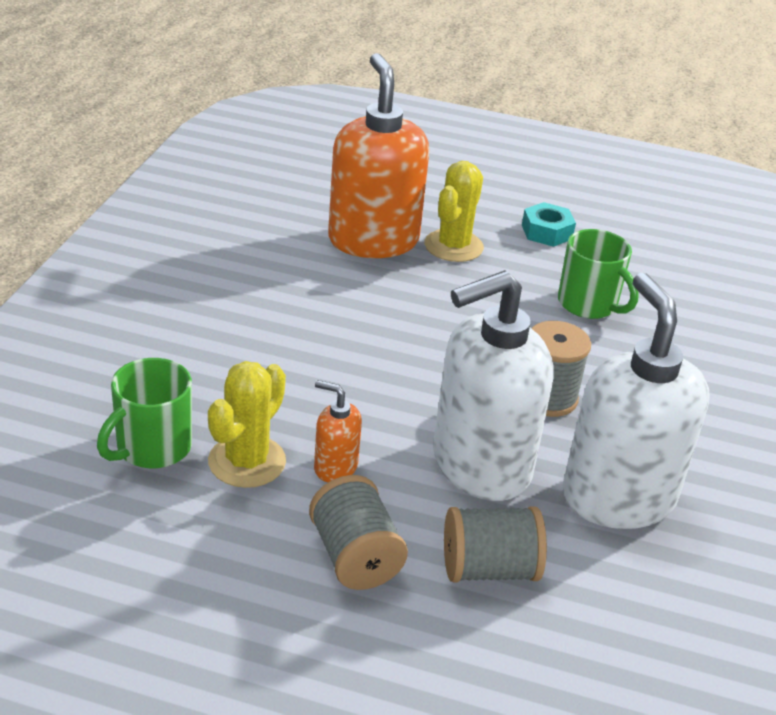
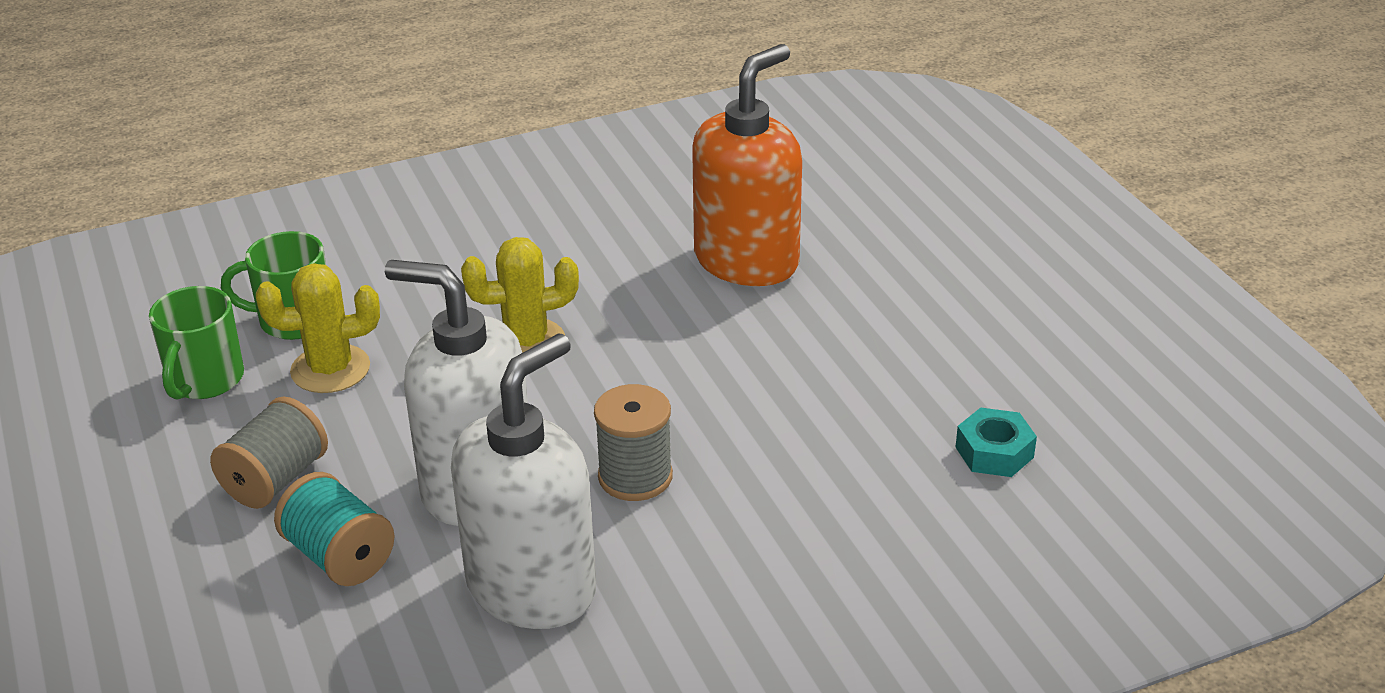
camera: 55 degrees right, 0 degrees up
(335, 467) = (377, 413): orange soap dispenser -> none
(453, 246) = (813, 305): yellow cactus -> yellow cactus (526, 342)
(489, 569) = (339, 556): grey spool -> turquoise spool
(547, 232) = (939, 343): turquoise nut -> turquoise nut (994, 452)
(589, 304) = (841, 430): green mug -> green mug (204, 380)

